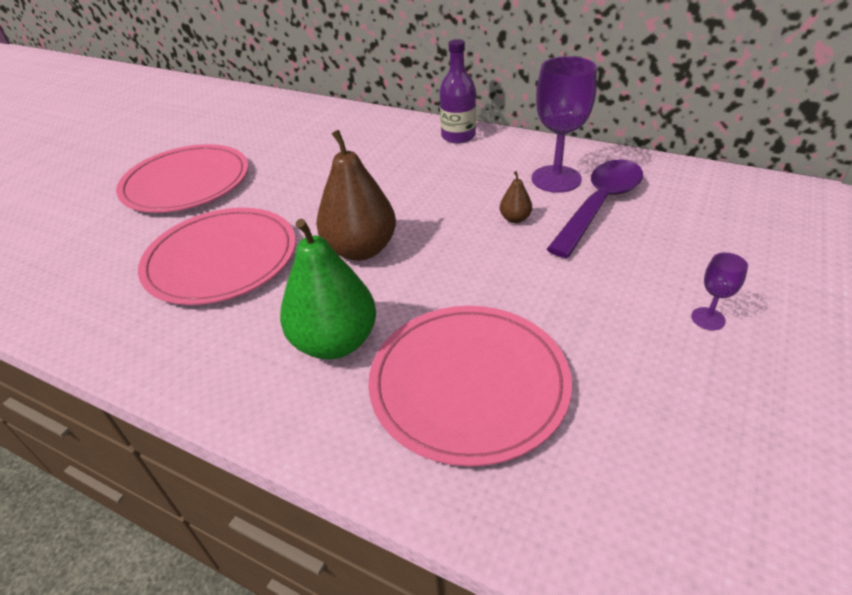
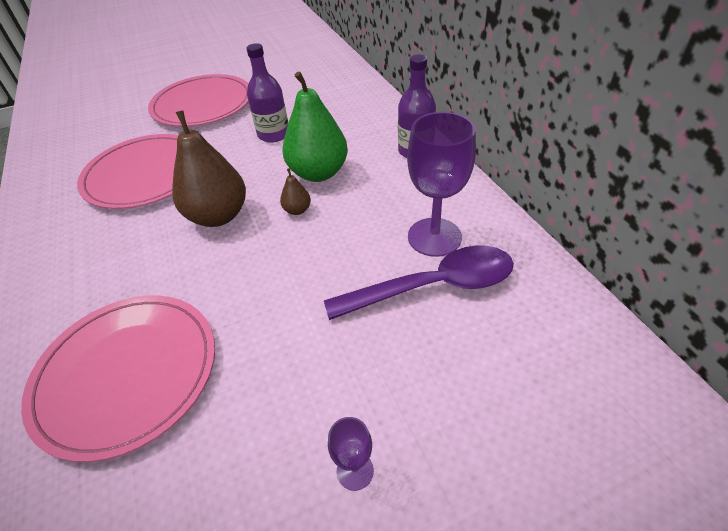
camera: 40 degrees right, 5 degrees up
(311, 174) = (273, 134): none -> purple bottle
(335, 342) = (112, 279): green pear -> green pear (318, 173)
(515, 219) = (348, 255): brown pear -> brown pear (297, 210)

